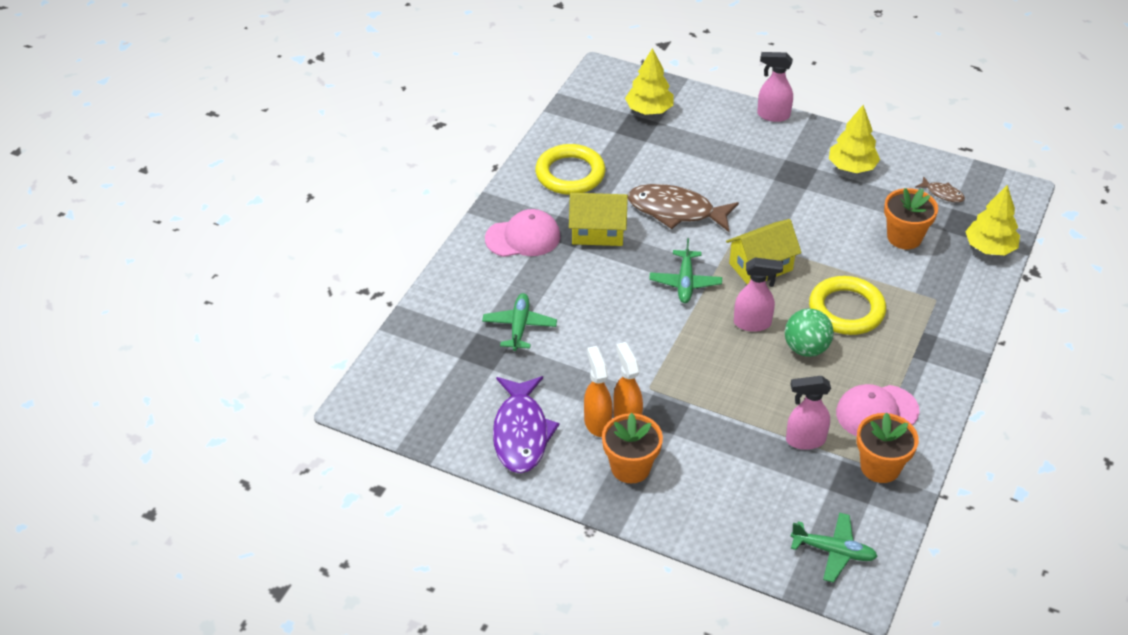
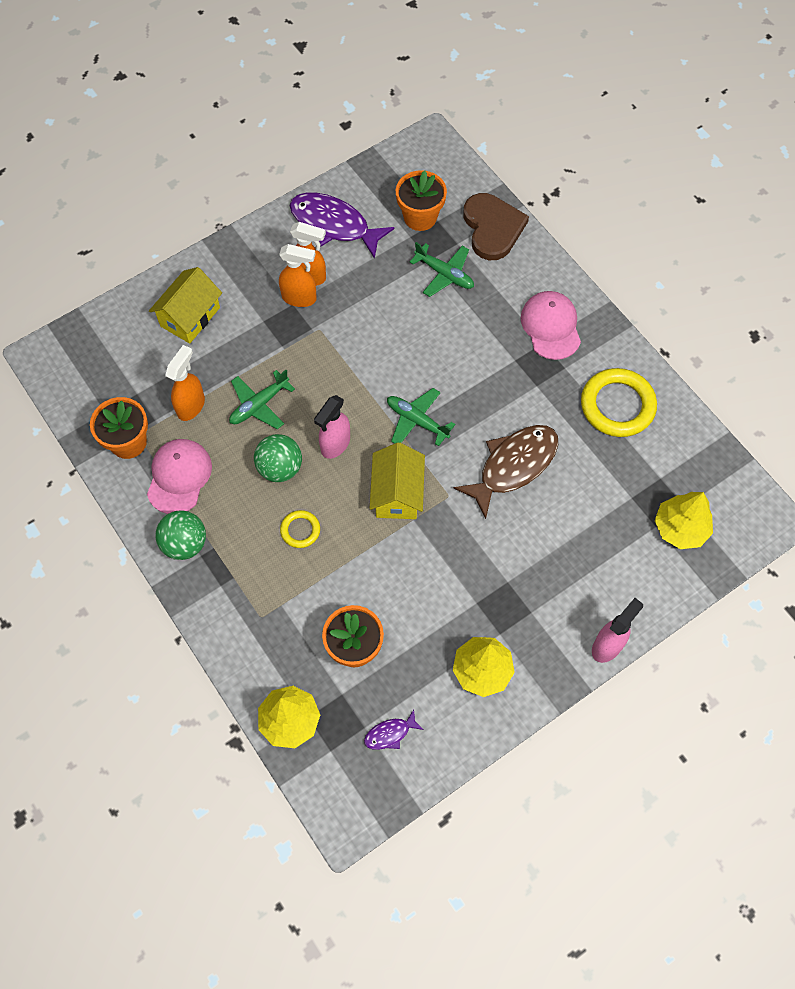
camera: 120 degrees right, 20 degrees up
(441, 315) = (492, 228): none -> brown heart
(523, 237) = (551, 326): pink cap -> pink cap turned 150 degrees clockwise
(597, 232) = (523, 387): yellow house -> yellow house (190, 317)
(630, 467) = (253, 276): orange flower pot -> orange flower pot (420, 217)
(804, 440) = (191, 406): pink spray bottle -> orange spray bottle
(833, 551) = (85, 361): green plane -> green plane (259, 405)
(846, 310) = (300, 530): yellow ring -> yellow ring, size x0.51
(928, 376) = (185, 544): none -> green ball
(942, 194) = (390, 734): brown fish -> purple fish

